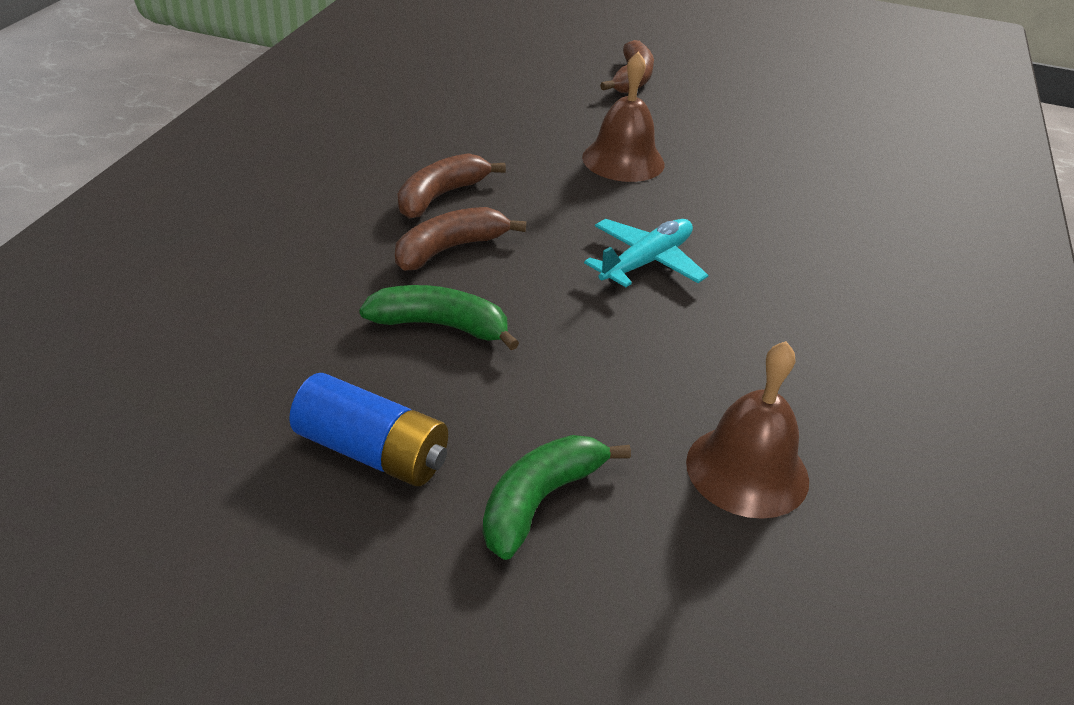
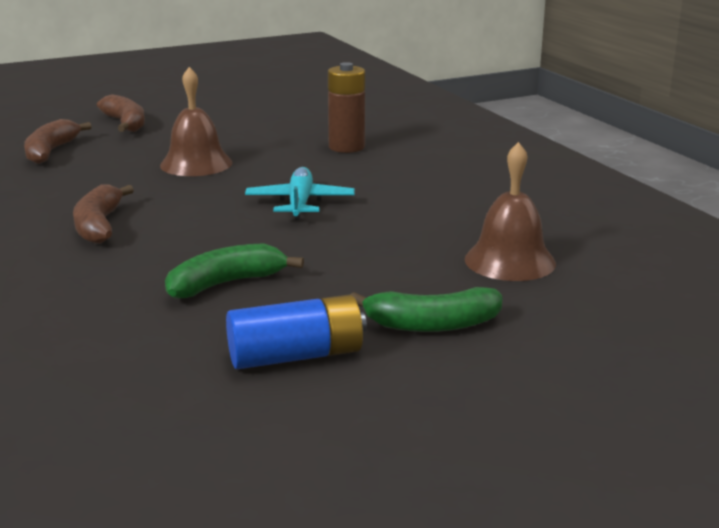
camera: 40 degrees left, 15 degrees down
(449, 249) = (159, 247): brown banana -> brown banana (50, 151)
(539, 501) = (432, 324): green banana -> green banana turned 90 degrees counterclockwise
(804, 209) = (346, 147): none -> brown battery

